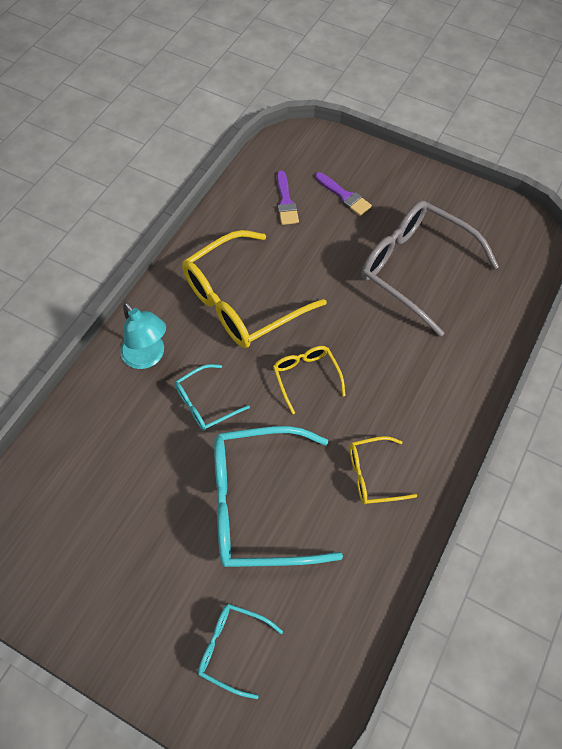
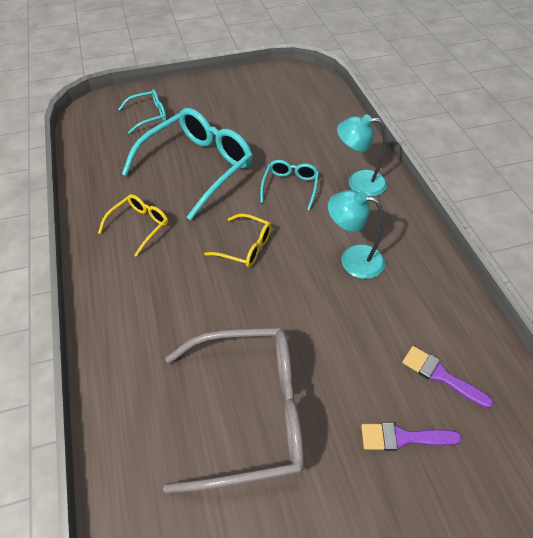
camera: 135 degrees right, 10 degrees down
(242, 301) = (353, 259): yellow glasses -> turquoise lamp

